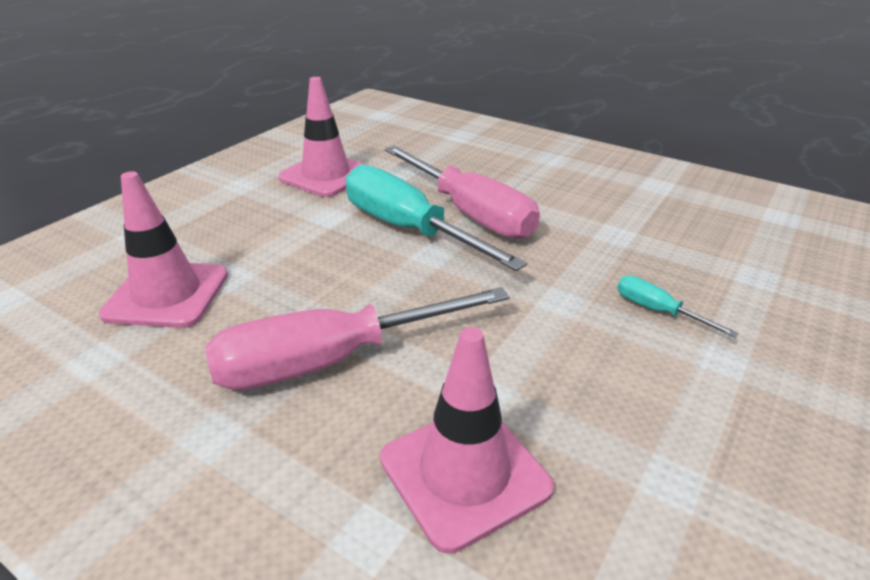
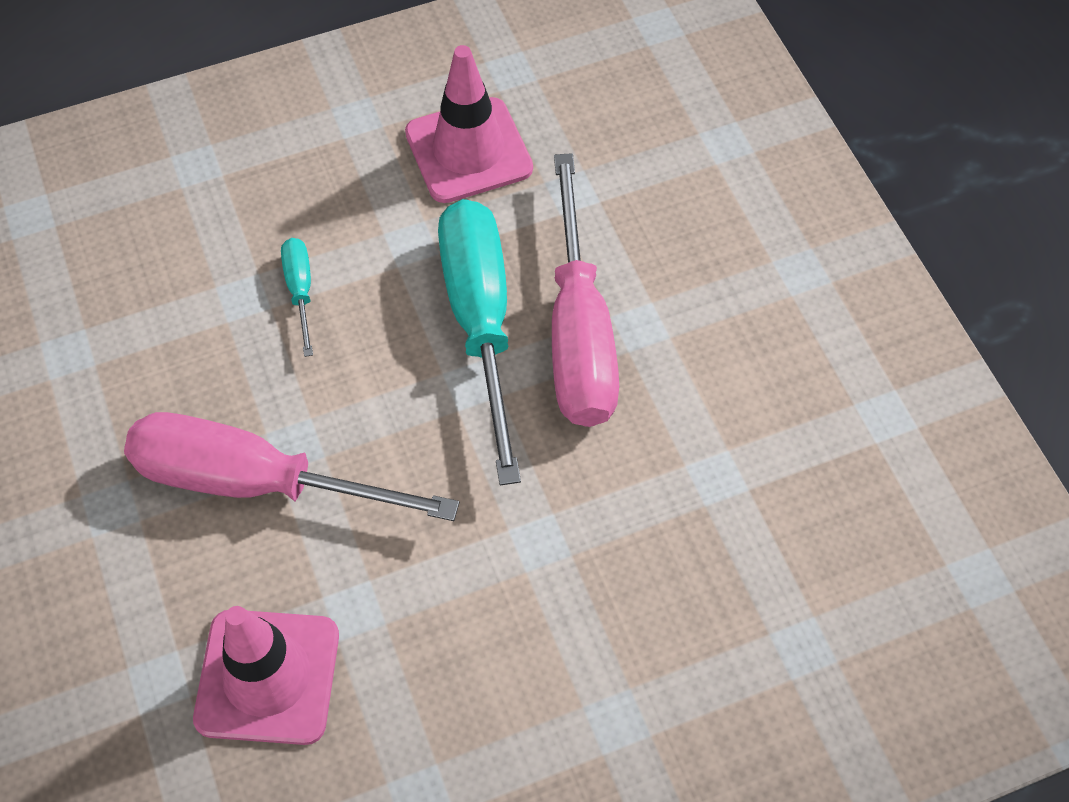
camera: 35 degrees right, 25 degrees up
(167, 294) = (170, 293): pink traffic cone -> none
(657, 311) = (625, 620): turquoise screwdriver -> turquoise screwdriver (300, 291)

